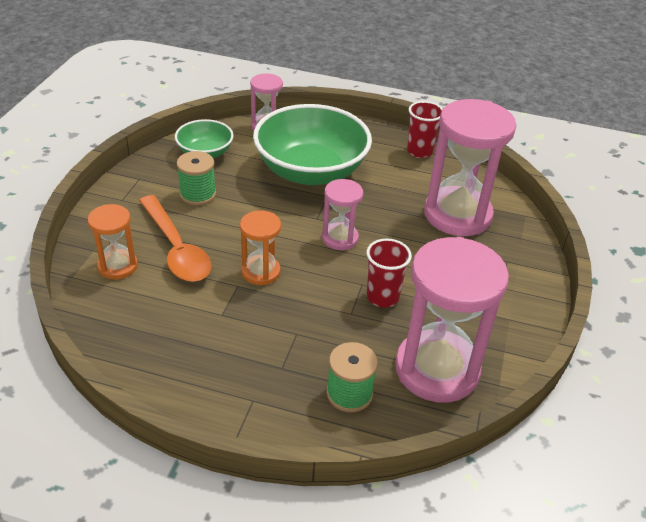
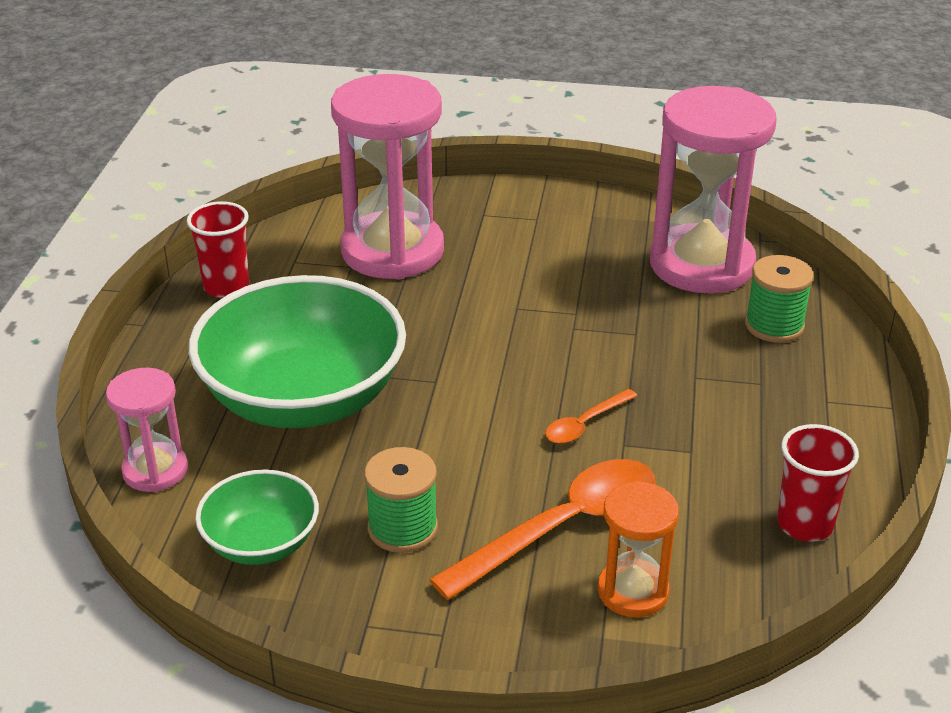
camera: 95 degrees left, 5 degrees down
(261, 272) = (585, 424): orange hourglass -> orange spoon
(340, 238) = (479, 354): pink hourglass -> none
(382, 297) = (593, 309): red cup -> red cup (805, 524)

